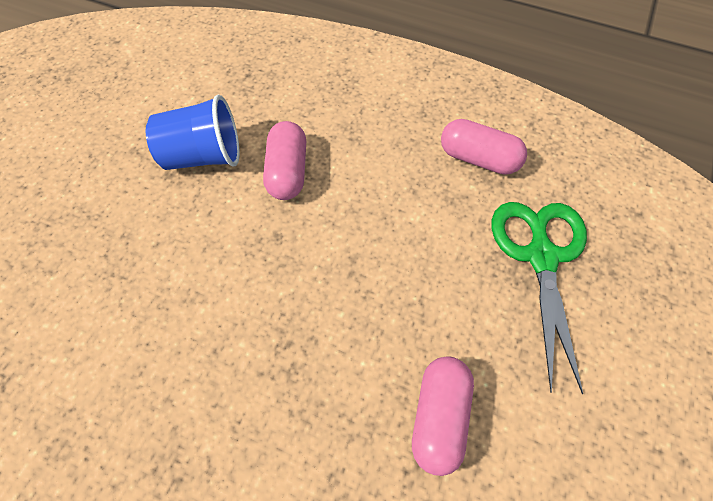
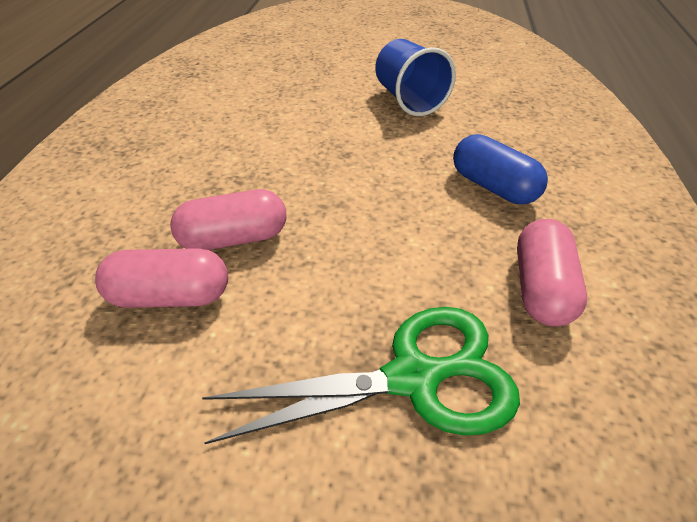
camera: 75 degrees right, 15 degrees down
(287, 172) = (420, 145): pink capsule -> pink capsule (234, 238)
(365, 142) = (493, 186): none -> blue capsule

